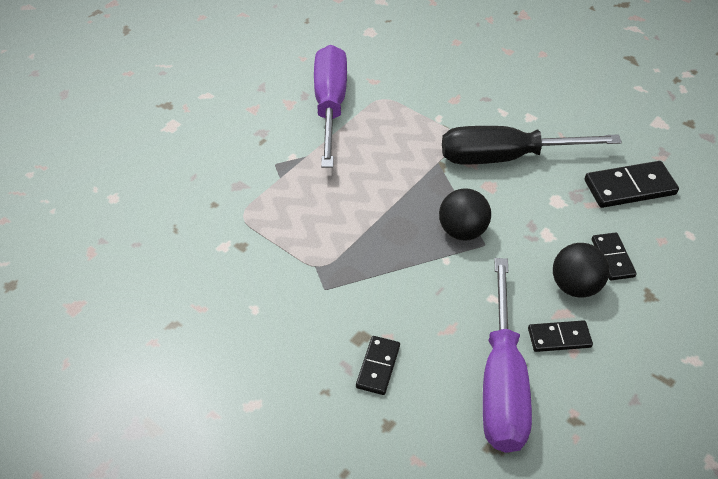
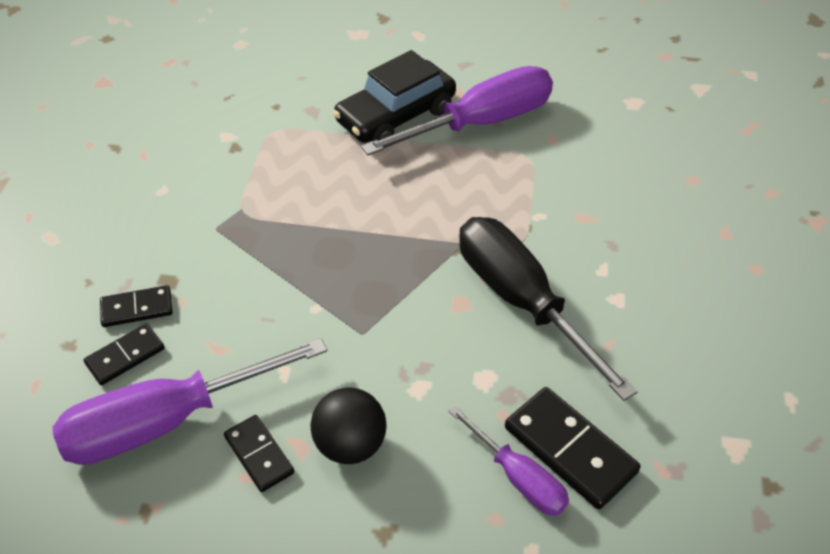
camera: 60 degrees right, 0 degrees up
(285, 143) = (396, 116): none -> black car
(462, 231) = (368, 305): black ball -> none
(612, 258) = (424, 470): black domino -> black domino (125, 356)
(639, 218) = (519, 478): none -> purple screwdriver

